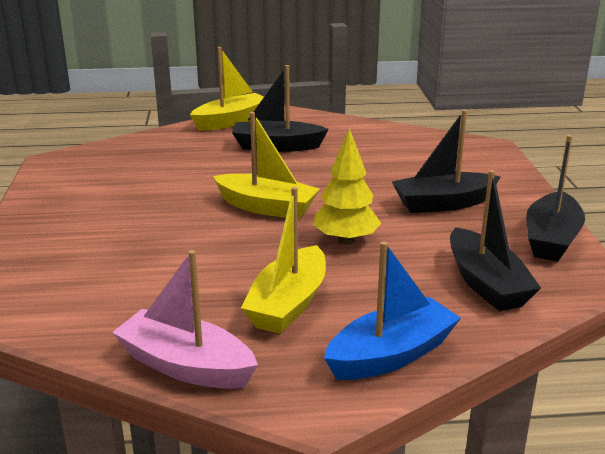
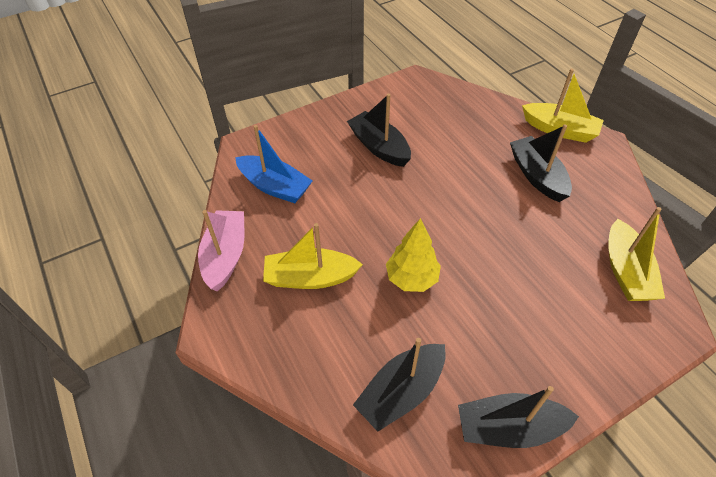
camera: 65 degrees right, 25 degrees up
(266, 207) = (430, 213): yellow boat -> yellow boat (626, 271)
(391, 355) = (279, 356): blue boat -> blue boat (274, 186)
(443, 204) = (518, 324): black boat -> black boat (379, 147)

